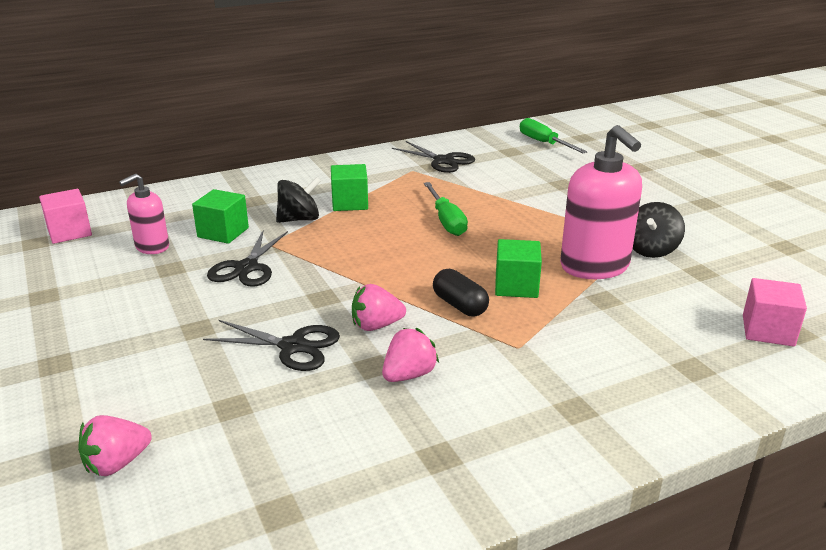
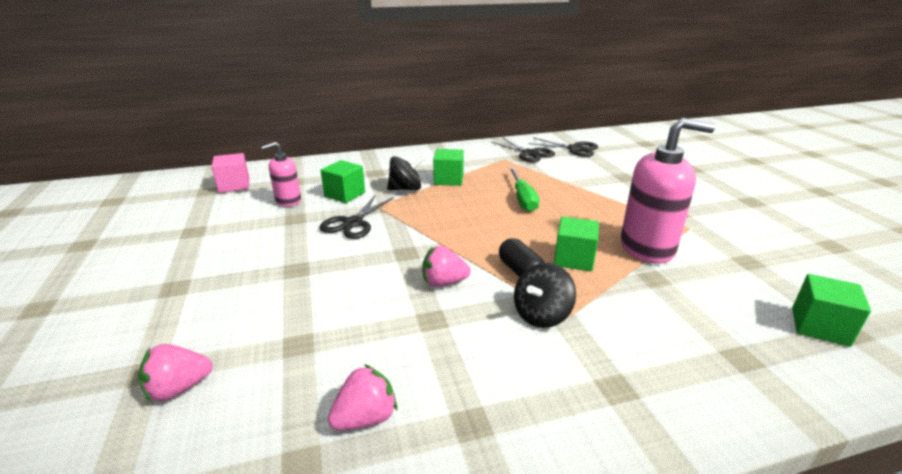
camera: 10 degrees right, 0 degrees up
(293, 346) = (367, 294): black scissors -> black scissors (574, 149)
(409, 375) = (461, 332): pink strawberry -> pink strawberry (365, 418)
(544, 143) = (612, 145): green screwdriver -> none
(595, 266) = (647, 248): pink soap dispenser -> pink soap dispenser turned 75 degrees counterclockwise
(651, 250) = (701, 237): black spinning top -> black spinning top (541, 315)
(768, 331) = (819, 326): pink cube -> green cube

